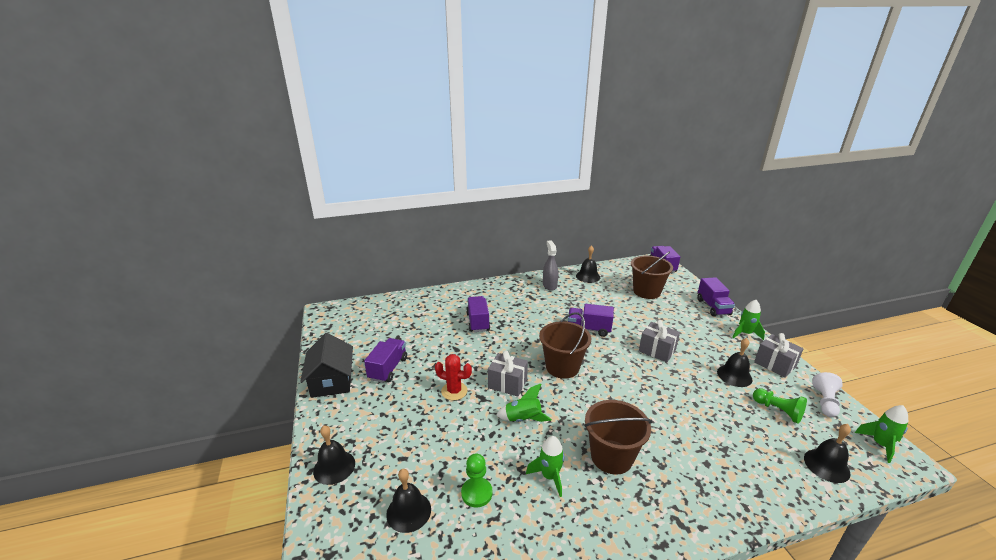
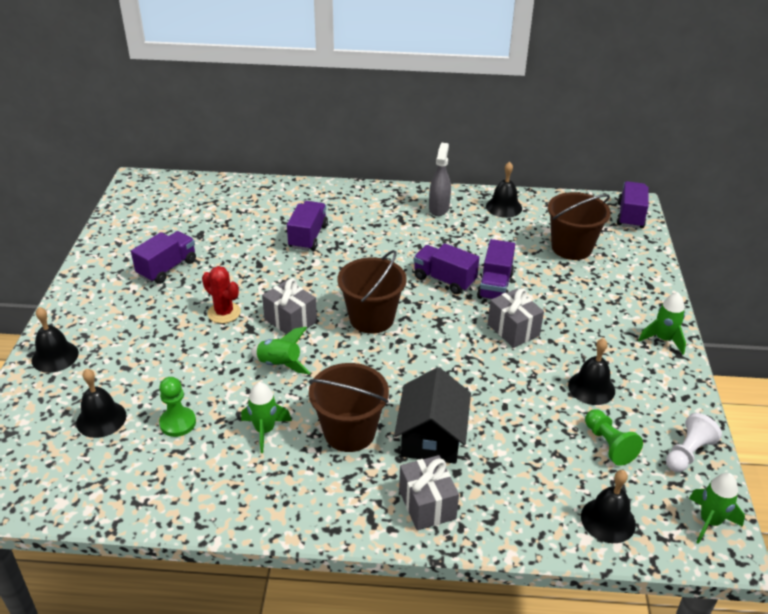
camera: 20 degrees right, 10 degrees up
(332, 381) = (100, 266): black house -> black house (431, 437)
(713, 307) = (652, 292): purple truck -> purple truck (495, 286)
(774, 364) = (665, 390): grey gift -> grey gift (427, 504)

